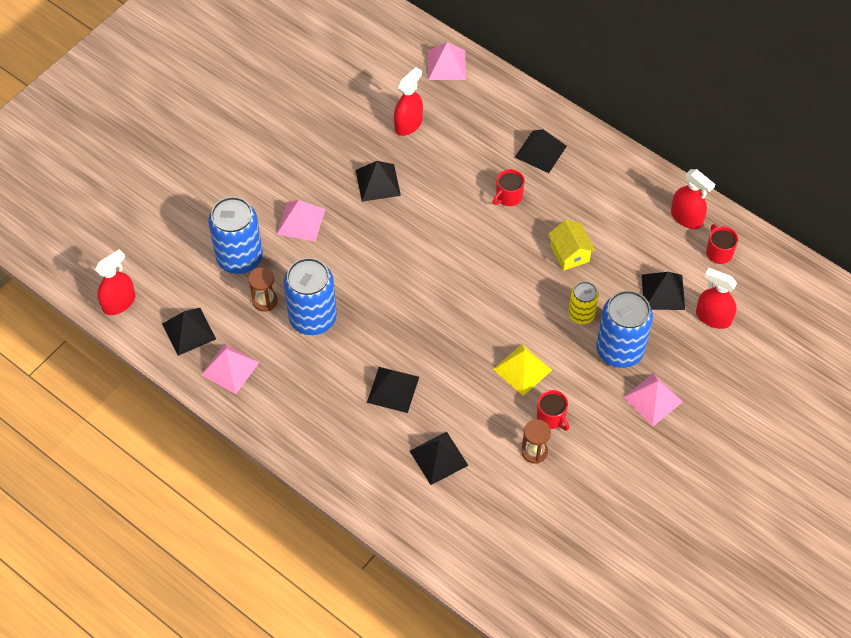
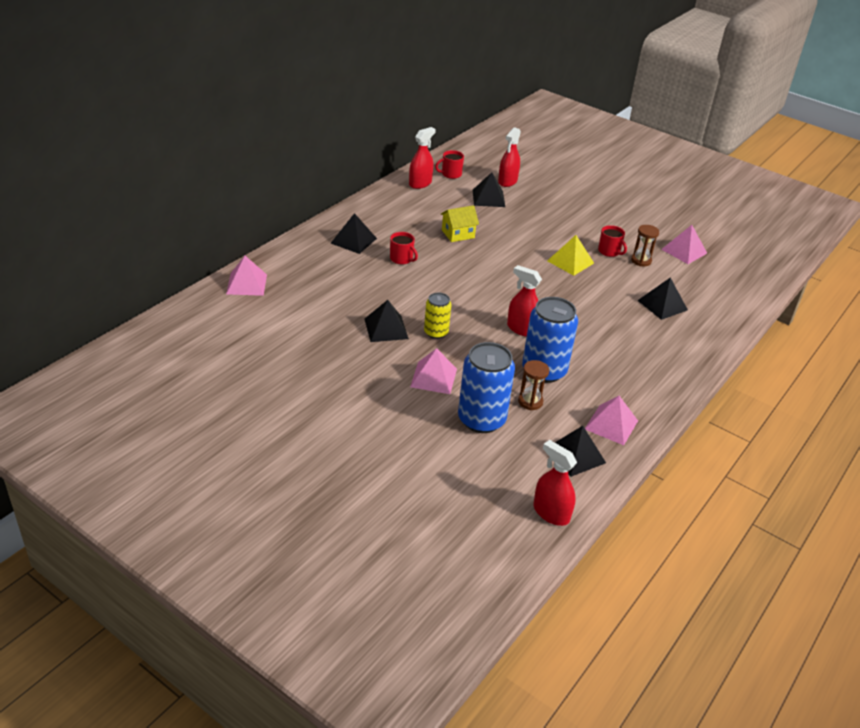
camera: 95 degrees left, 20 degrees down
(393, 389) = (606, 326): black pyramid -> none
(408, 124) = (317, 308): red spray bottle -> red spray bottle (522, 329)
(551, 417) = (609, 251): red mug -> red mug turned 90 degrees clockwise
(581, 314) = (514, 233): yellow can -> yellow can (436, 332)
(619, 350) = (543, 219): blue can -> none
(652, 399) = (581, 209): pink pyramid -> pink pyramid (684, 251)

